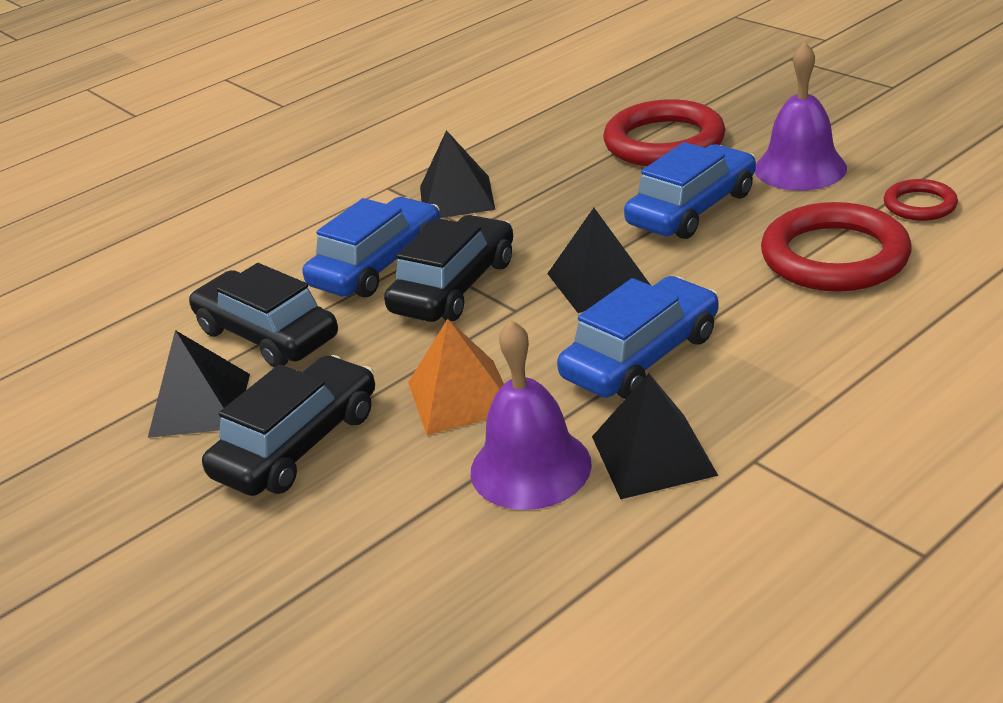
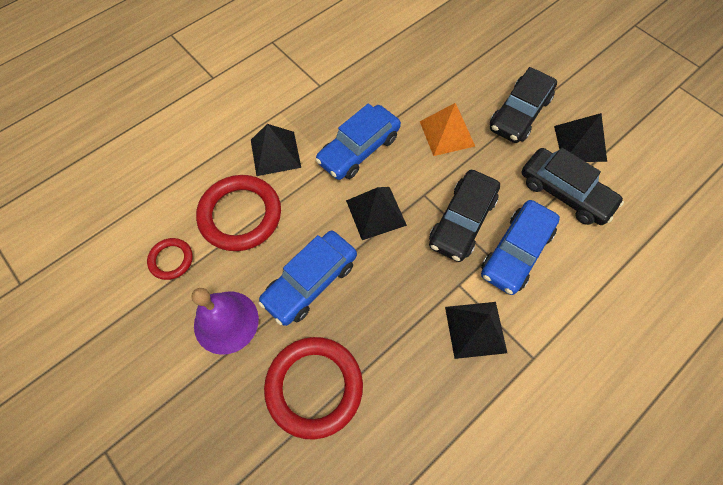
camera: 175 degrees right, 30 degrees up
(530, 467) = (411, 90): purple bell -> none
(653, 455) = (360, 91): black pyramid -> black pyramid (275, 153)

